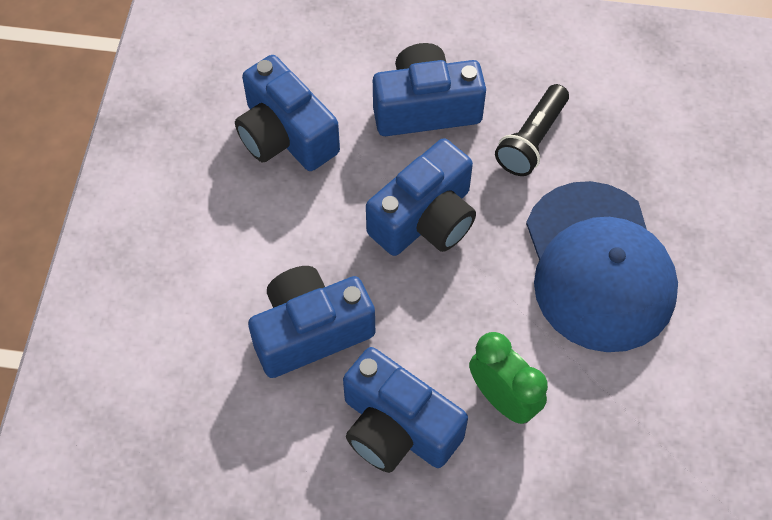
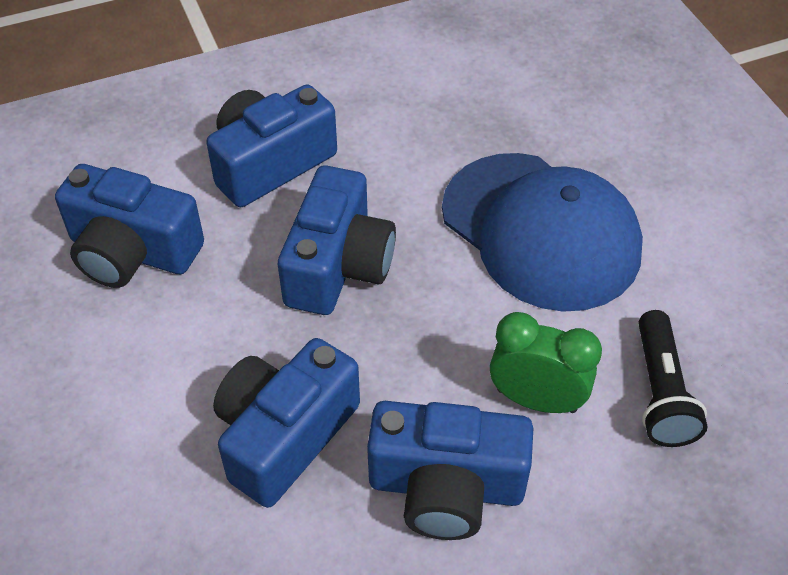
camera: 30 degrees left, 10 degrees down
(532, 140) = (398, 148): black flashlight -> black flashlight (661, 392)

